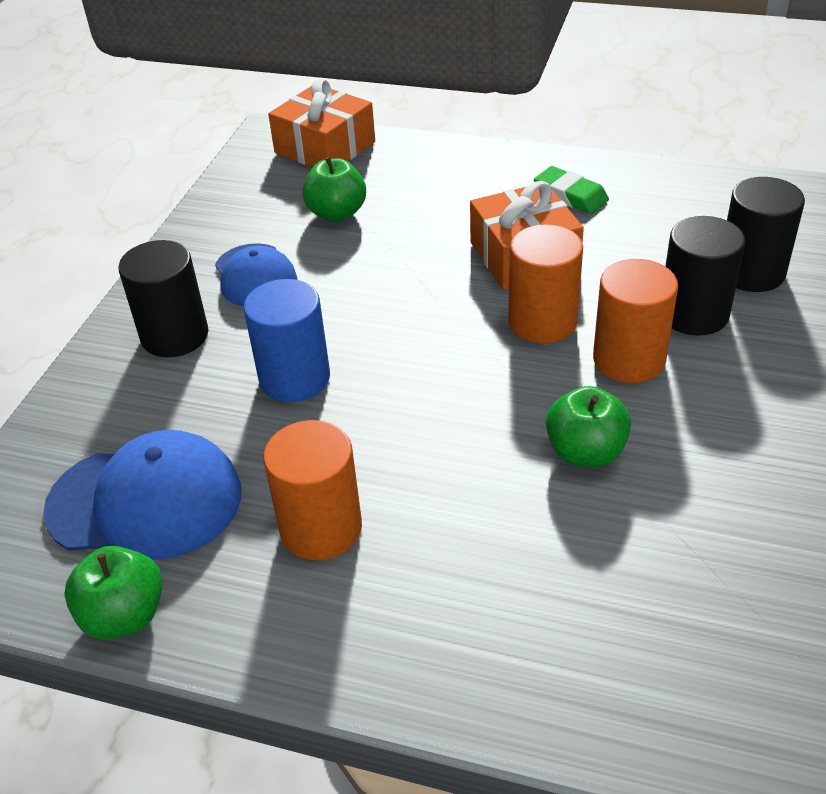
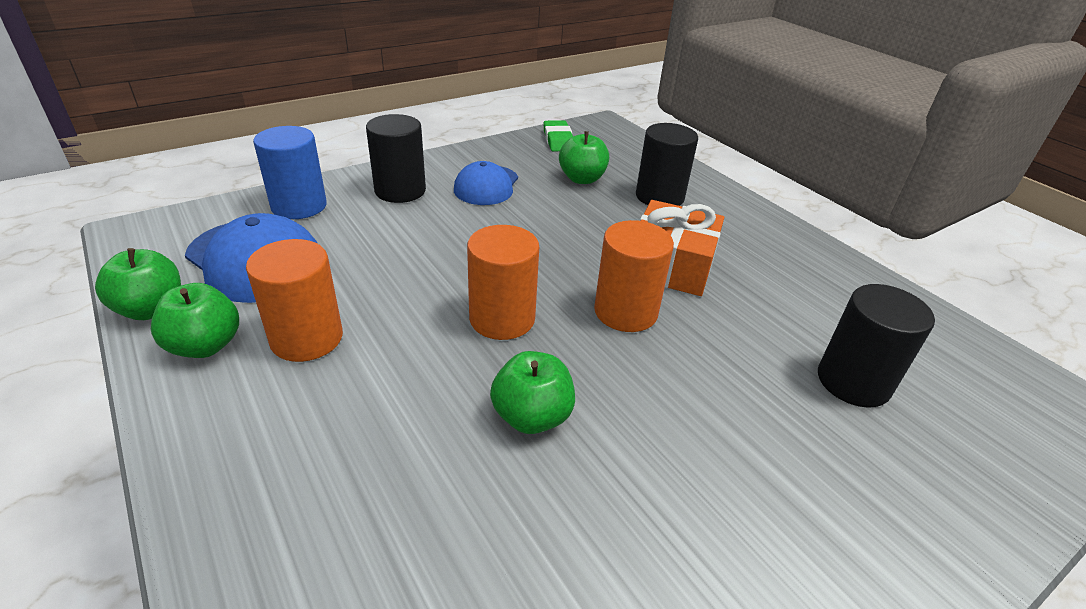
camera: 35 degrees right, 5 degrees down
(239, 602) = (205, 345): none -> green apple
(294, 378) = (424, 248): blue cylinder -> blue cylinder (299, 206)
(325, 147) = (625, 144): orange gift -> none
(570, 195) = (759, 248): green eraser -> green eraser (558, 140)
(629, 359) = (656, 377): orange cylinder -> orange cylinder (502, 318)
(693, 314) = (756, 380): black cylinder -> black cylinder (659, 197)

